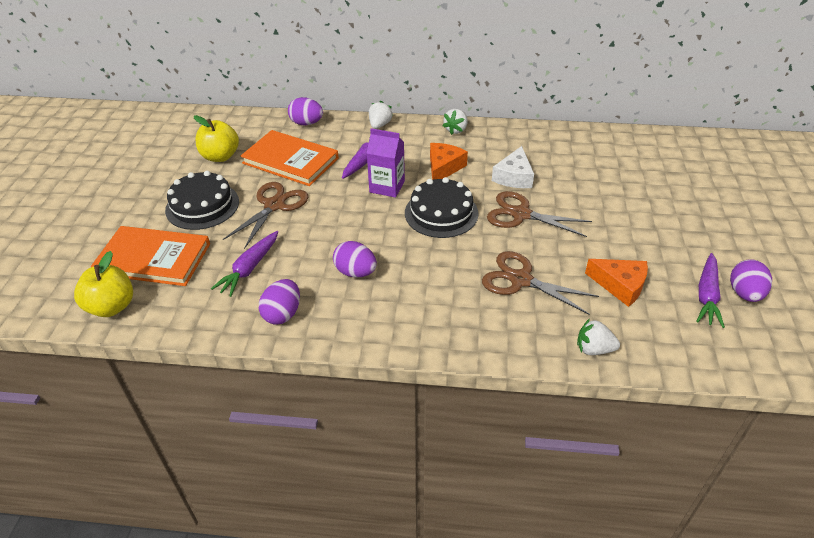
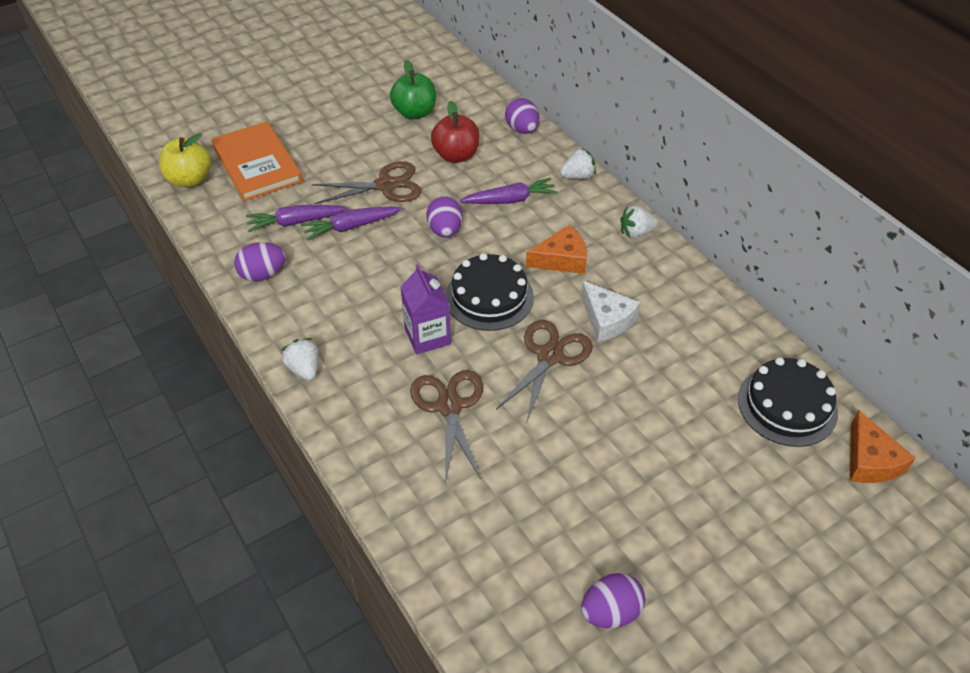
camera: 50 degrees right, 5 degrees up
(202, 206) = (342, 146): black cake -> black cake (787, 405)
(220, 156) = (415, 113): yellow apple -> green apple
(290, 160) = (456, 155): orange book -> red apple
(355, 272) = (351, 287): purple egg -> purple egg (445, 231)
(387, 187) = (488, 238): purple carton -> purple carton (427, 336)
(514, 177) = (607, 319): white cheese -> white cheese turned 105 degrees counterclockwise
(521, 214) = (550, 356): brown scissors -> brown scissors turned 45 degrees clockwise
(594, 349) = (403, 510): white strawberry -> white strawberry (304, 369)
(620, 285) = (516, 490): orange cheese -> orange cheese (870, 460)
(707, 296) = (572, 576): purple carrot -> purple carrot (350, 227)

